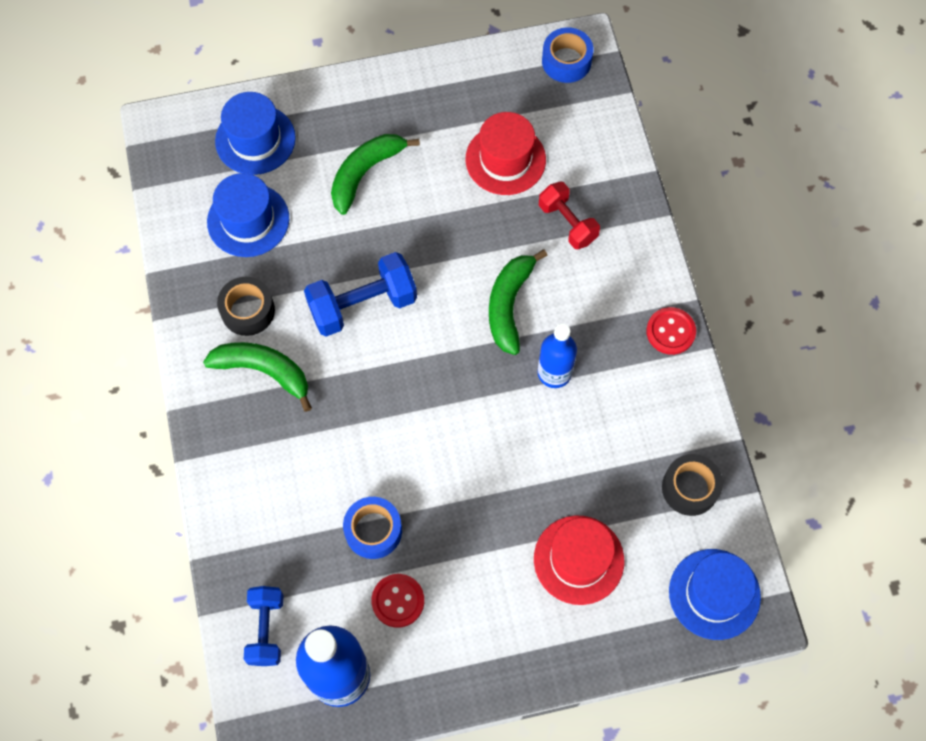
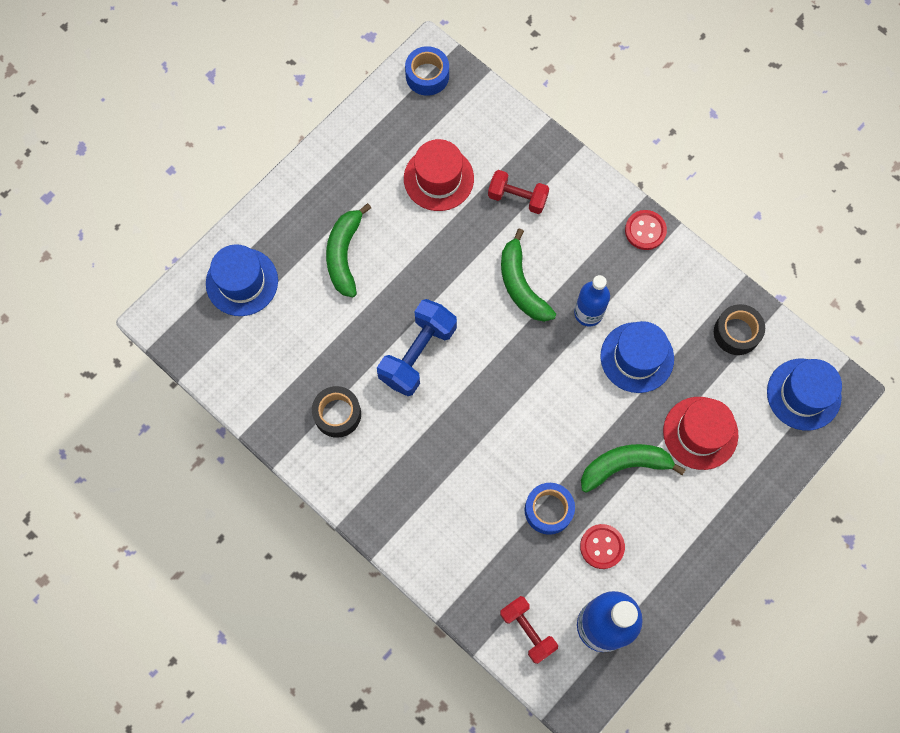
camera: 35 degrees left, 5 degrees up
(248, 220) = (284, 346): blue hat -> blue hat (637, 357)
(263, 371) = (383, 450): green banana -> green banana (624, 466)
(266, 629) = (527, 630): blue dumbbell -> red dumbbell

